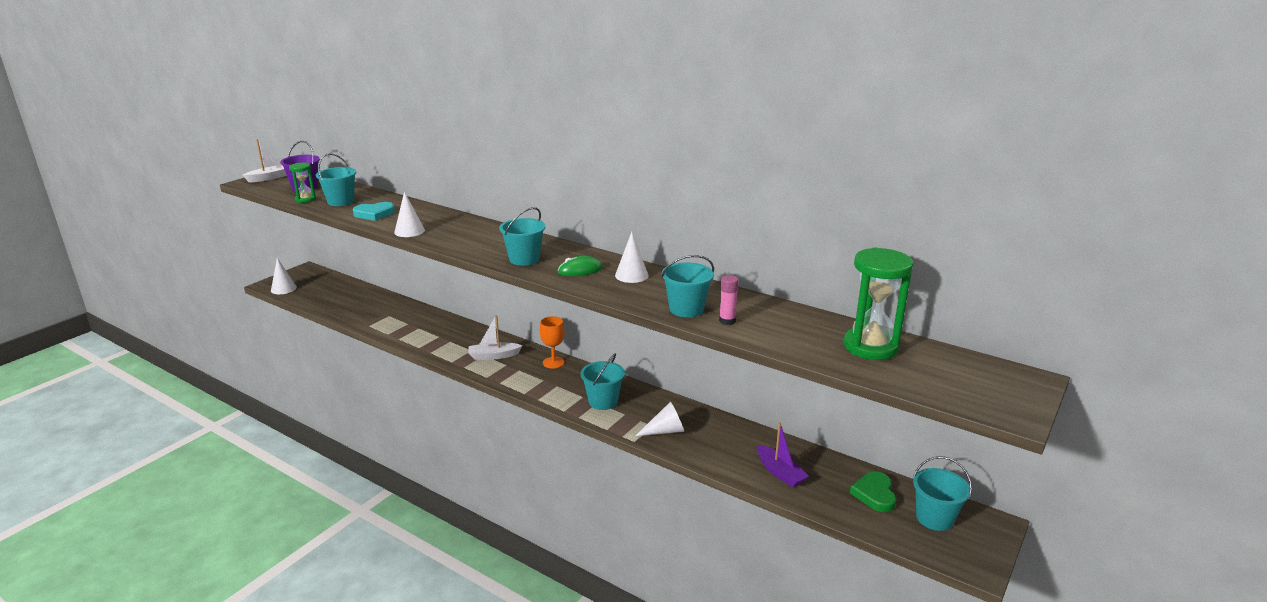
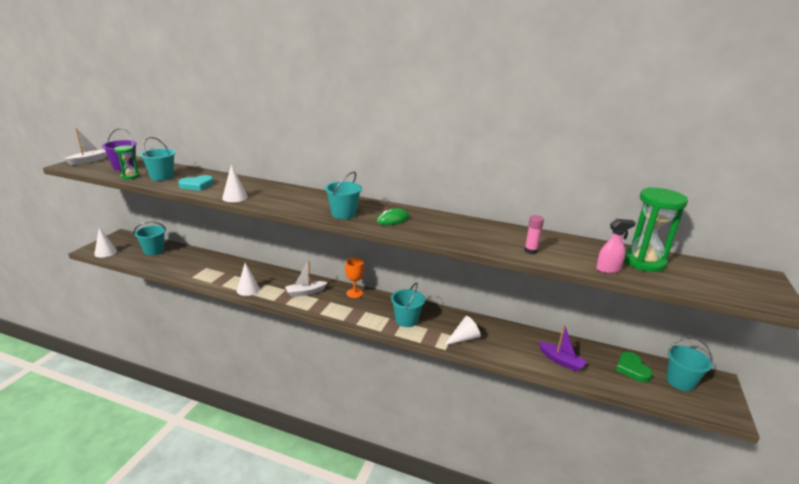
camera: 15 degrees left, 0 degrees up
(631, 275) = (435, 221): white cone -> white cone (248, 289)
(686, 309) = (494, 244): turquoise bucket -> turquoise bucket (154, 251)
(812, 351) = (608, 269): none -> pink spray bottle

